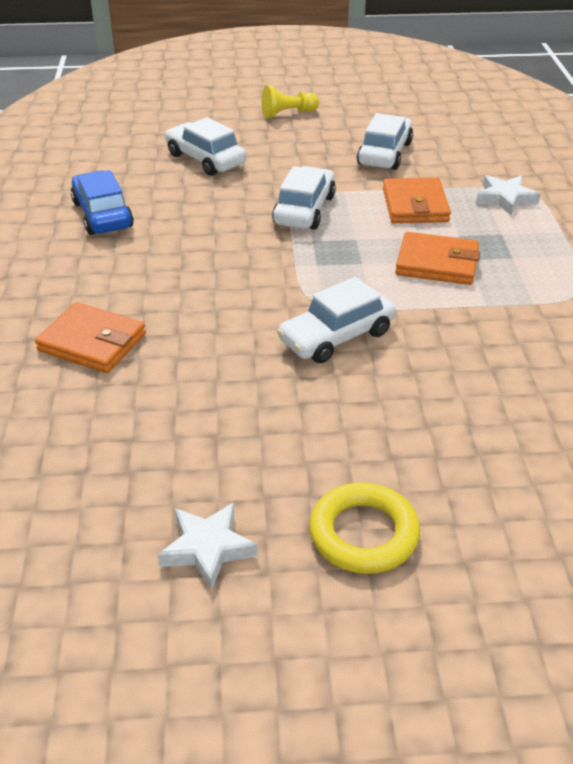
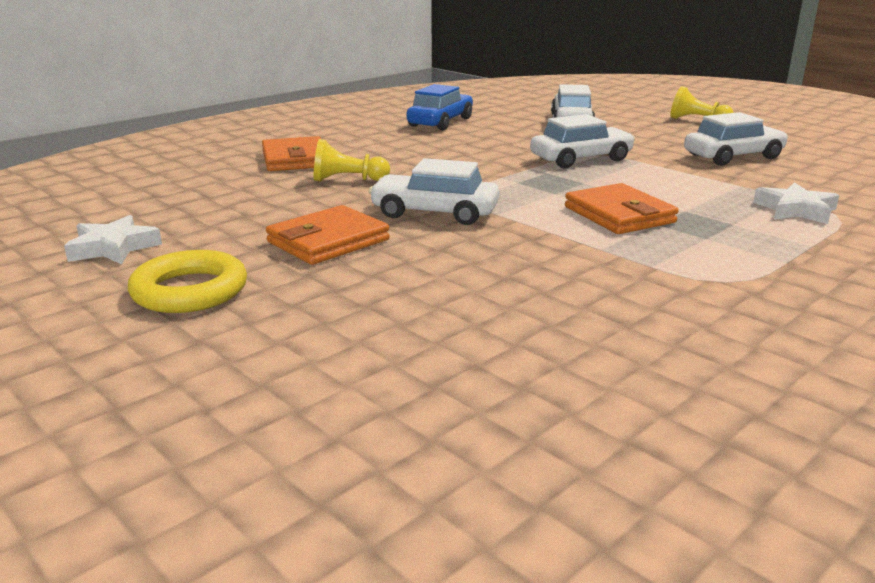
camera: 50 degrees right, 15 degrees down
(197, 341) = (347, 180): none -> yellow pawn
(415, 205) = (686, 185): orange wallet -> orange wallet (328, 241)

